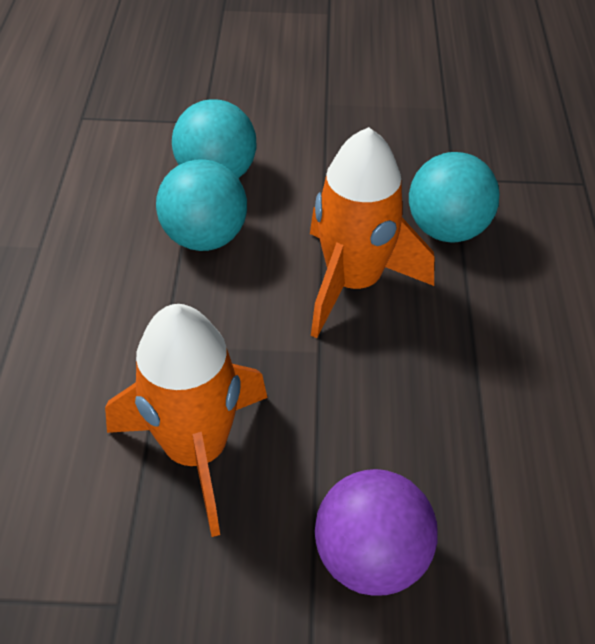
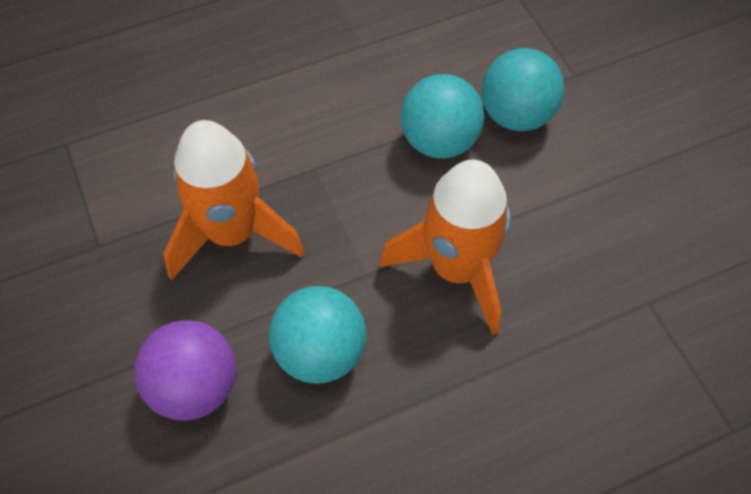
camera: 65 degrees right, 10 degrees up
(446, 229) = (572, 320): turquoise ball -> turquoise ball (320, 352)

